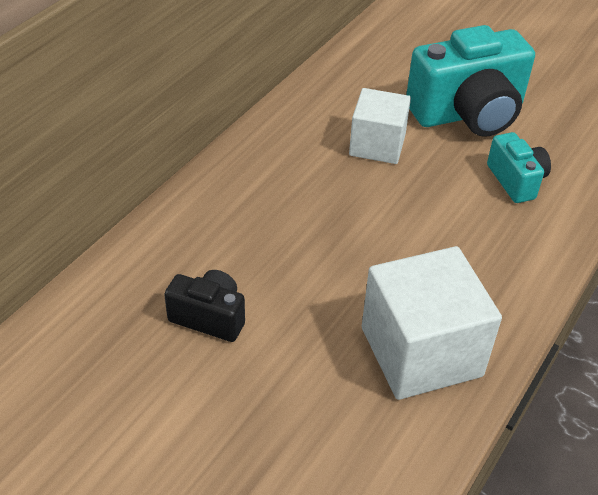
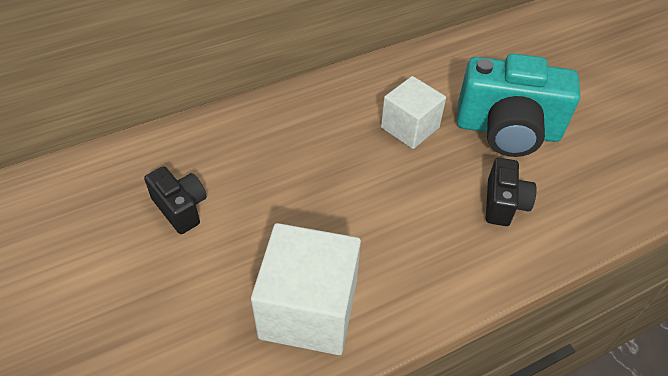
camera: 30 degrees right, 5 degrees up
(516, 181) = (503, 203): turquoise camera -> black camera

